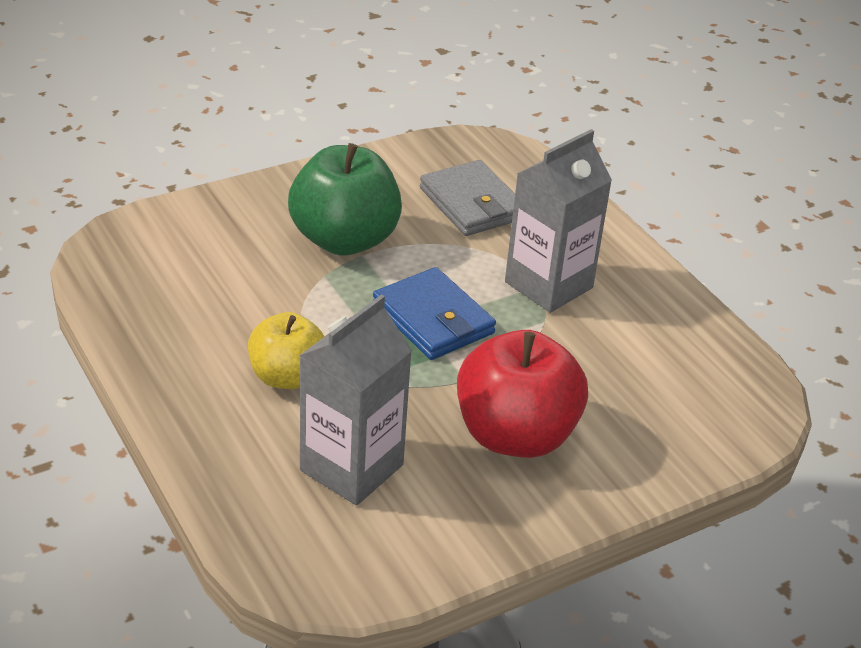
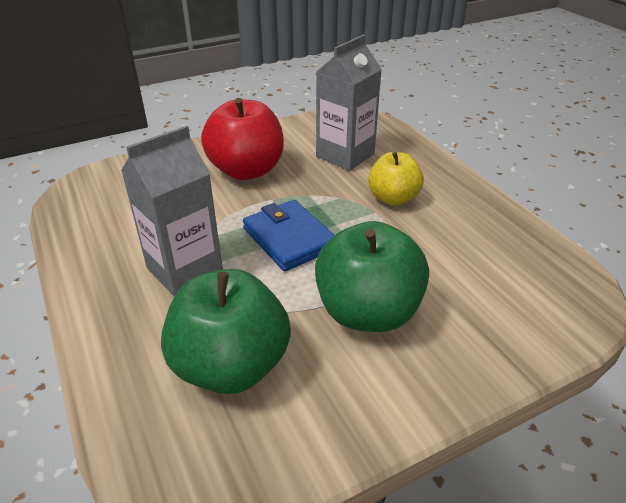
camera: 175 degrees left, 0 degrees up
(472, 203) = (231, 366): grey wallet -> green apple

